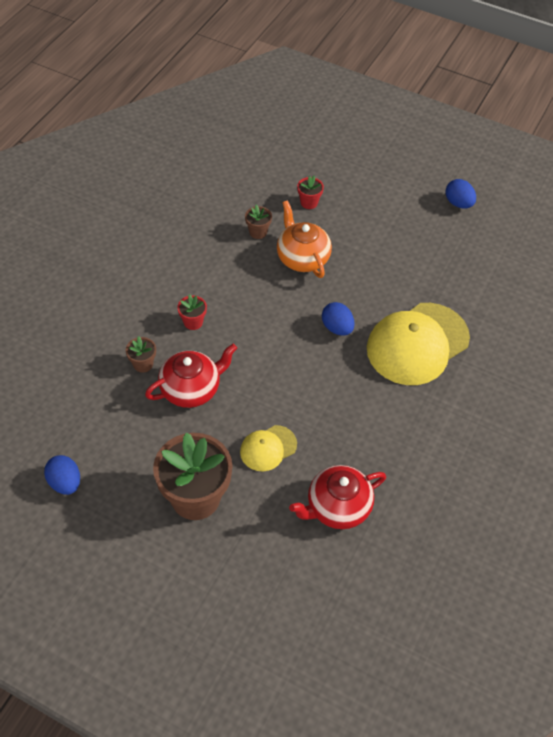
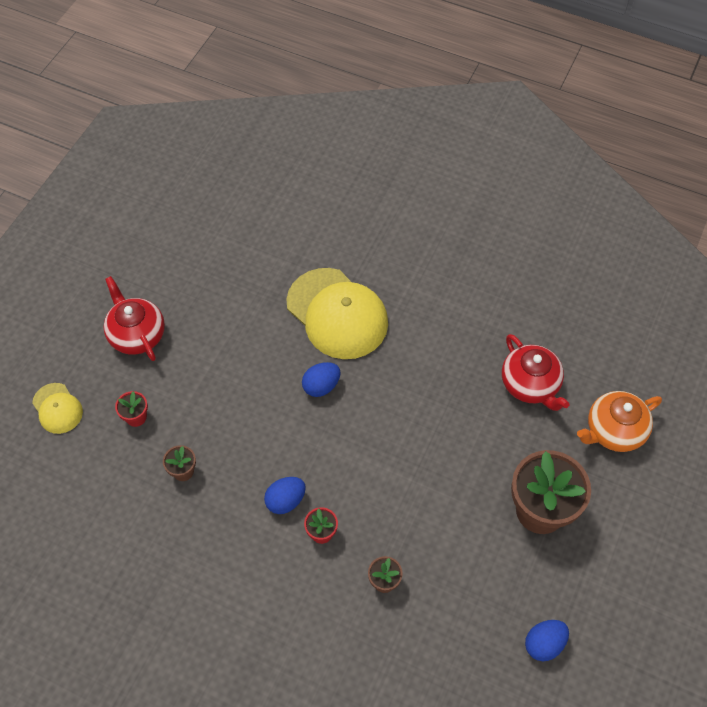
camera: 90 degrees left, 5 degrees up
(191, 389) = (412, 526): red teapot -> red teapot (137, 334)
(268, 448) = (475, 446): yellow cap -> yellow cap (57, 408)
(302, 258) = (223, 422): orange teapot -> orange teapot (613, 431)
(458, 203) = (142, 268): blue egg -> blue egg (285, 501)

